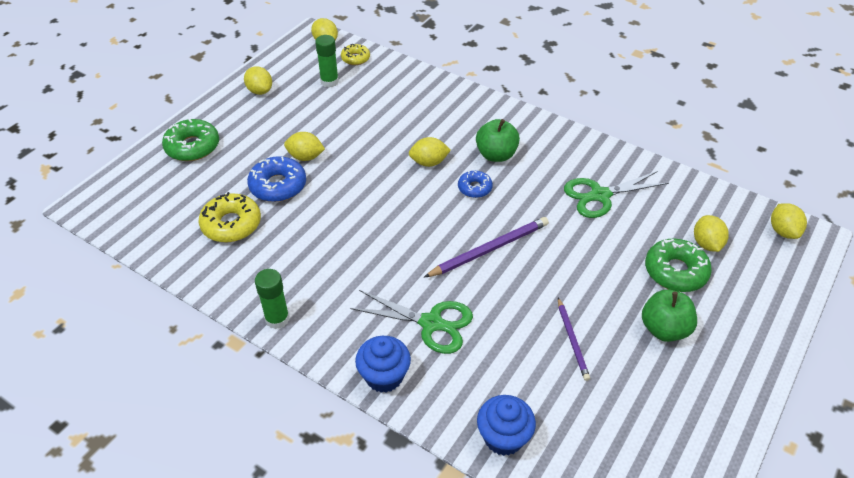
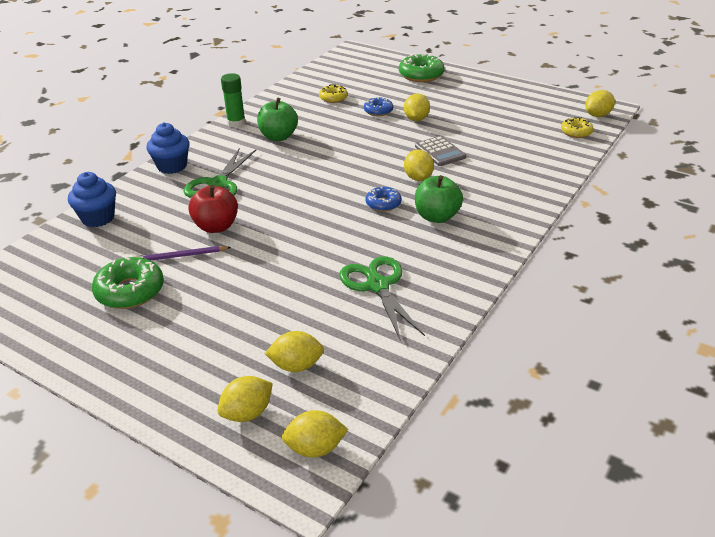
camera: 90 degrees right, 10 degrees down
(231, 224) = (333, 98): yellow donut -> yellow donut, size x0.60
(260, 91) = (503, 92): yellow lemon -> yellow lemon (247, 413)
(278, 186) = (378, 111): blue donut -> blue donut, size x0.60
(329, 81) = (530, 122): green glue stick -> none
(380, 145) = (440, 152): none -> grey calculator
(489, 249) = (299, 212): purple pencil -> none
(517, 315) = (216, 226): none -> red apple
(664, 329) = (179, 316): green apple -> green apple (278, 137)
(675, 271) = (255, 333): green donut -> green donut (130, 291)

